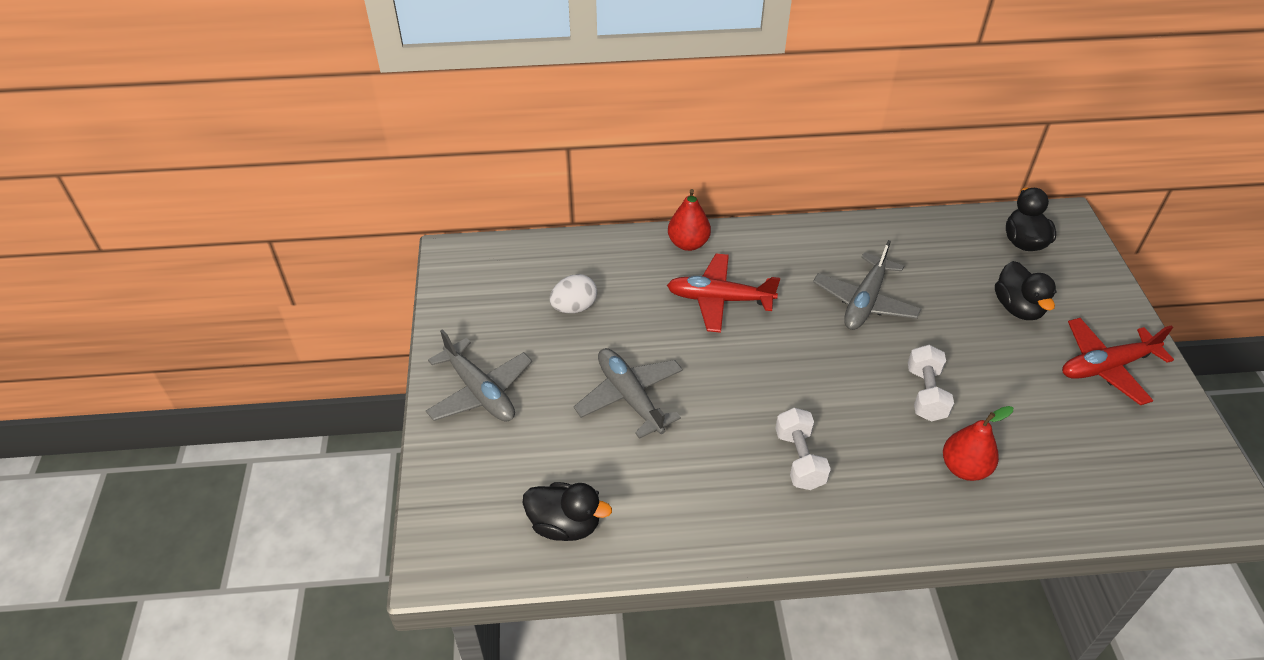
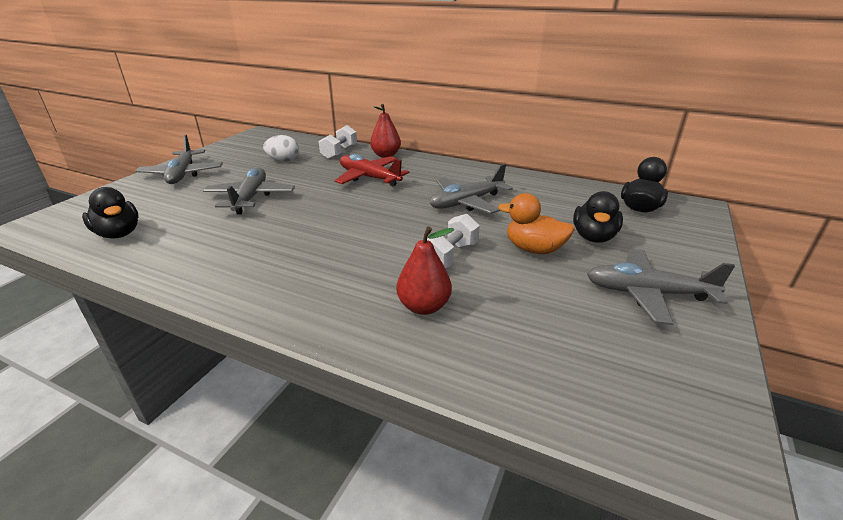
camera: 30 degrees right, 15 degrees down
(799, 459) = (303, 256): white dumbbell -> white dumbbell (339, 153)
(984, 349) = (534, 249): none -> orange duck
(1106, 367) = (647, 293): red plane -> grey plane

